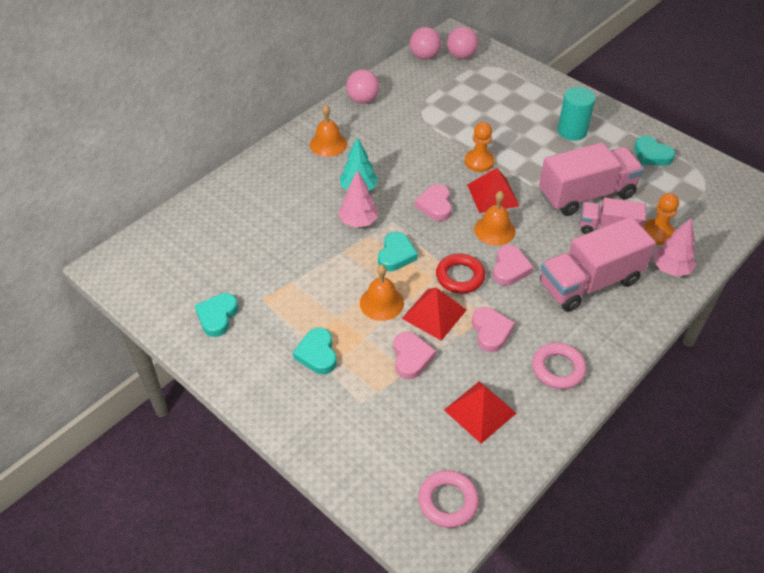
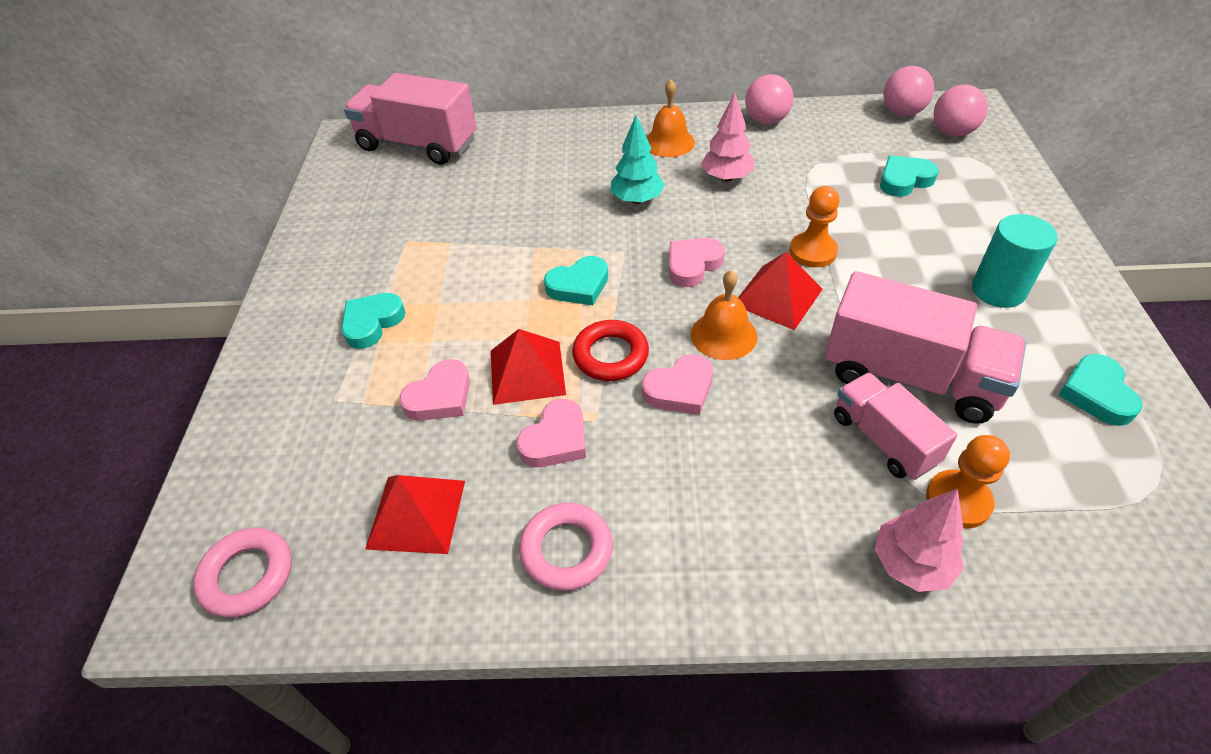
camera: 50 degrees right, 0 degrees up
(217, 316) = (354, 230): turquoise heart -> turquoise heart (904, 180)
(358, 222) = (590, 230): pink tree -> pink tree (726, 177)
(381, 303) = (495, 321): orange bell -> none
(589, 282) = (759, 484): pink truck -> pink truck (418, 145)

